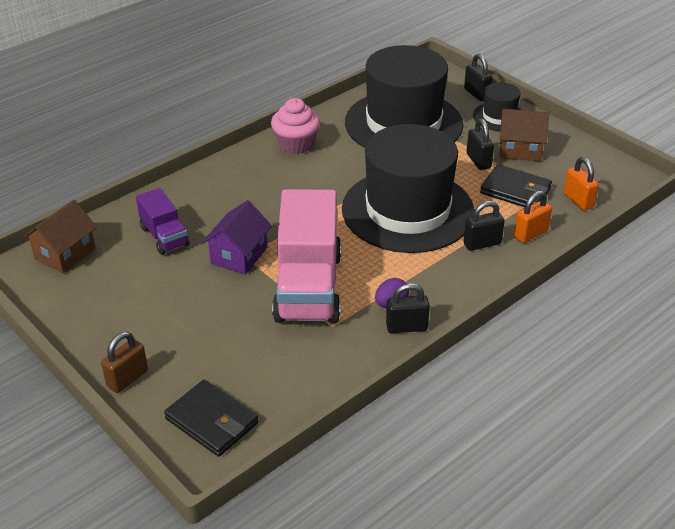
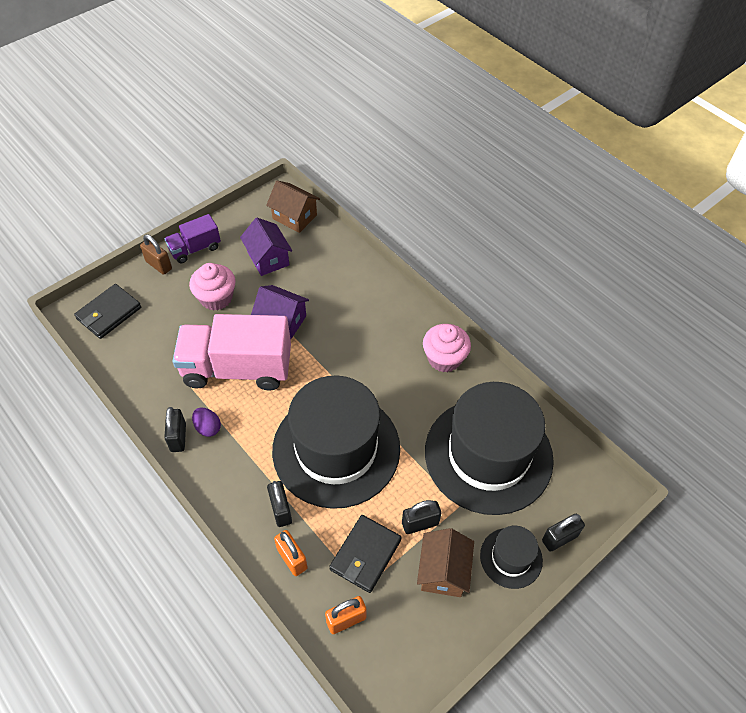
camera: 90 degrees right, 15 degrees up
(135, 273) = (268, 258): none -> purple house
(164, 236) = (310, 272): purple truck -> purple truck (195, 249)
(196, 315) = (216, 298): none -> pink cupcake

